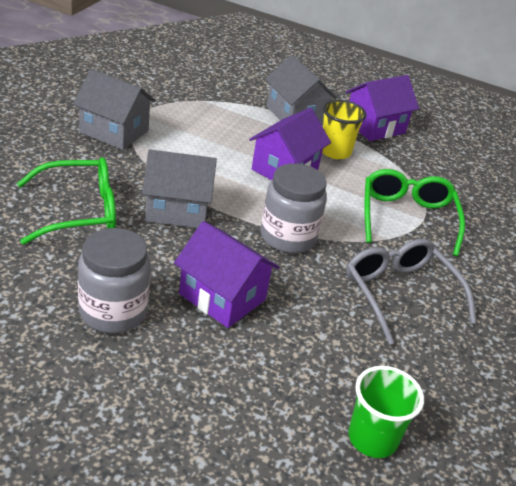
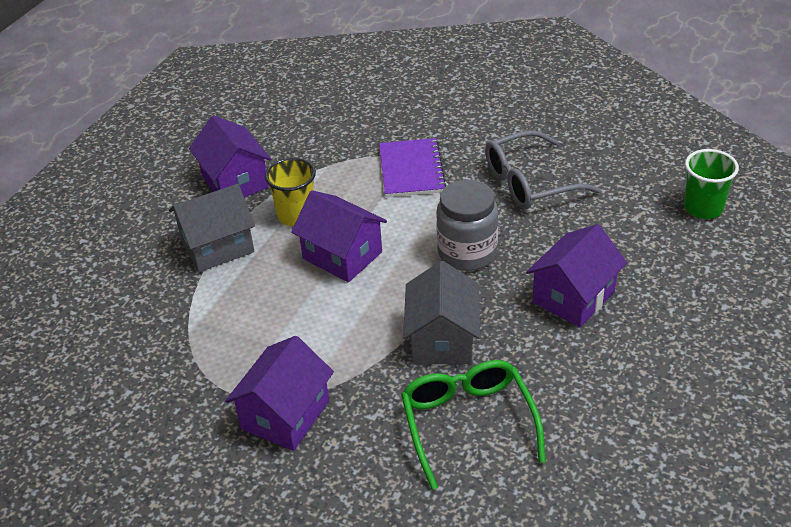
camera: 80 degrees left, 5 degrees up
(113, 312) = (622, 372): grey jar -> none
(114, 131) = (285, 415): grey house -> purple house
(407, 218) = (411, 170): green glasses -> purple notebook

